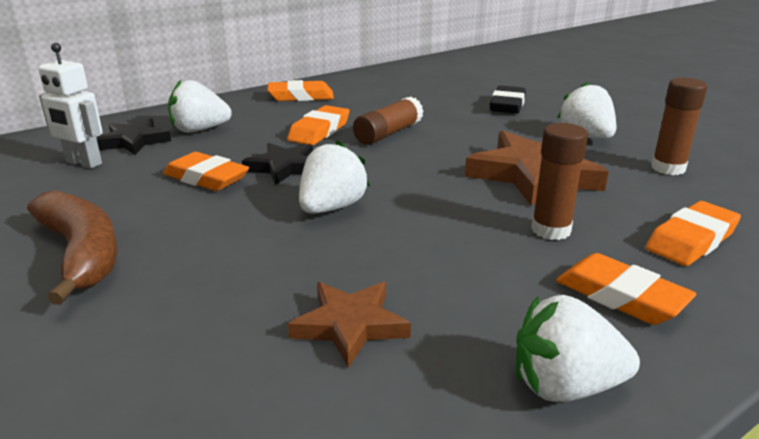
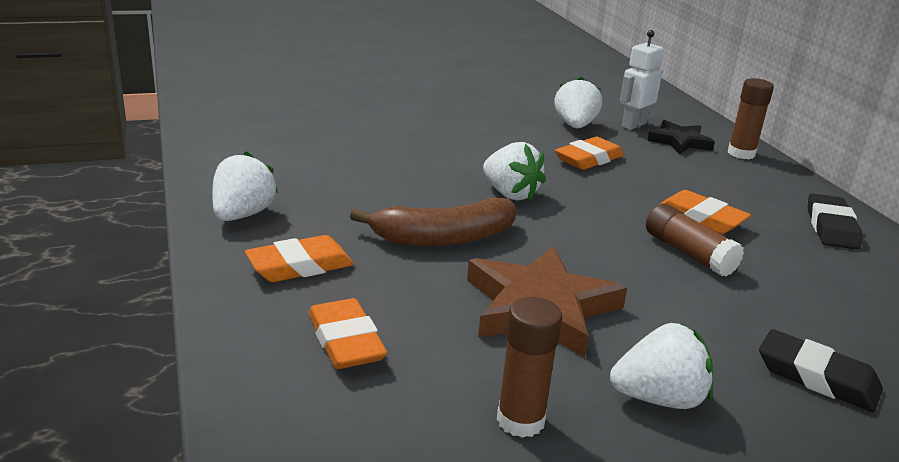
camera: 105 degrees right, 0 degrees up
(81, 254) = (484, 120): brown banana -> brown banana (443, 238)
(199, 130) = (707, 166): white strawberry -> white strawberry (575, 126)
(284, 167) = (602, 188): black star -> none
(301, 96) = (831, 227): orange eraser -> black eraser
(350, 325) = (351, 173): brown star -> none
(551, 230) = (415, 273): brown glue stick -> brown glue stick (741, 153)

